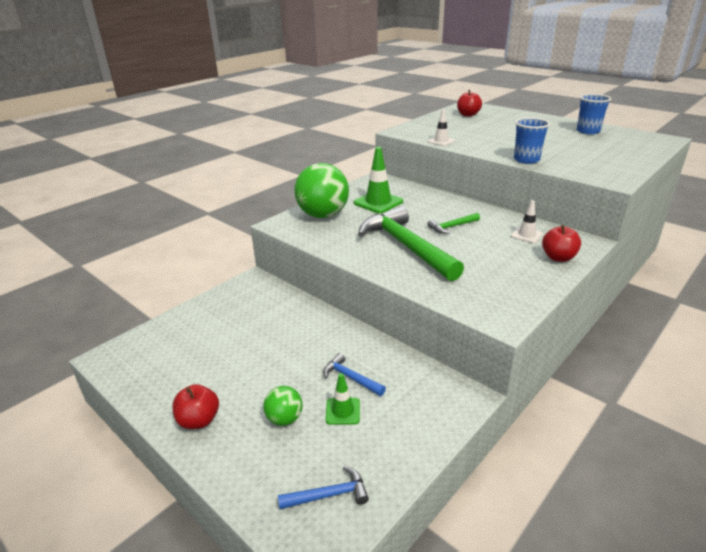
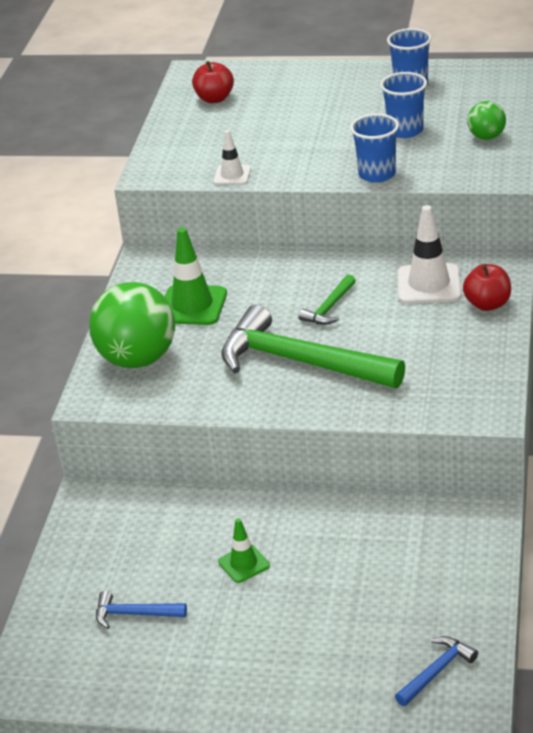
camera: 30 degrees left, 5 degrees up
(199, 420) = (229, 684): red apple -> none
(284, 419) = (321, 633): green ball -> green ball (486, 137)
(343, 411) = (374, 594): green traffic cone -> green traffic cone (244, 564)
(350, 378) = (348, 557): blue hammer -> blue hammer (134, 614)
(526, 235) = (429, 284): white traffic cone -> white traffic cone, size x1.73
(565, 147) = (405, 130): none -> blue cup

